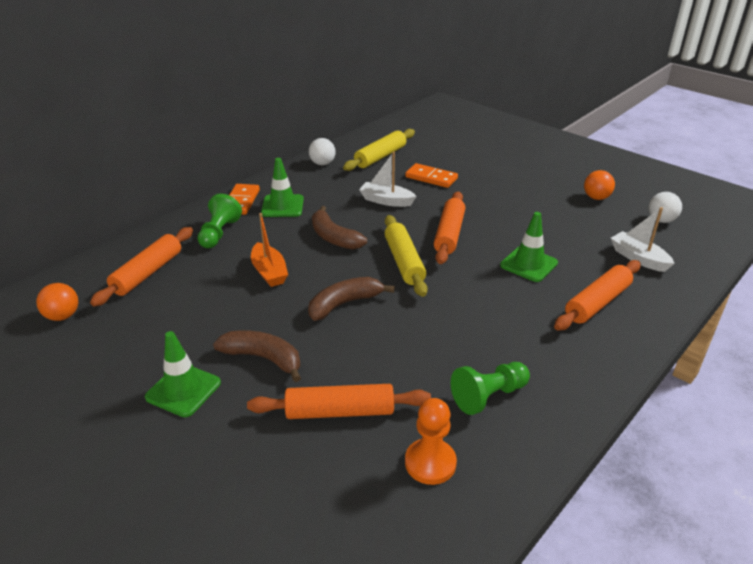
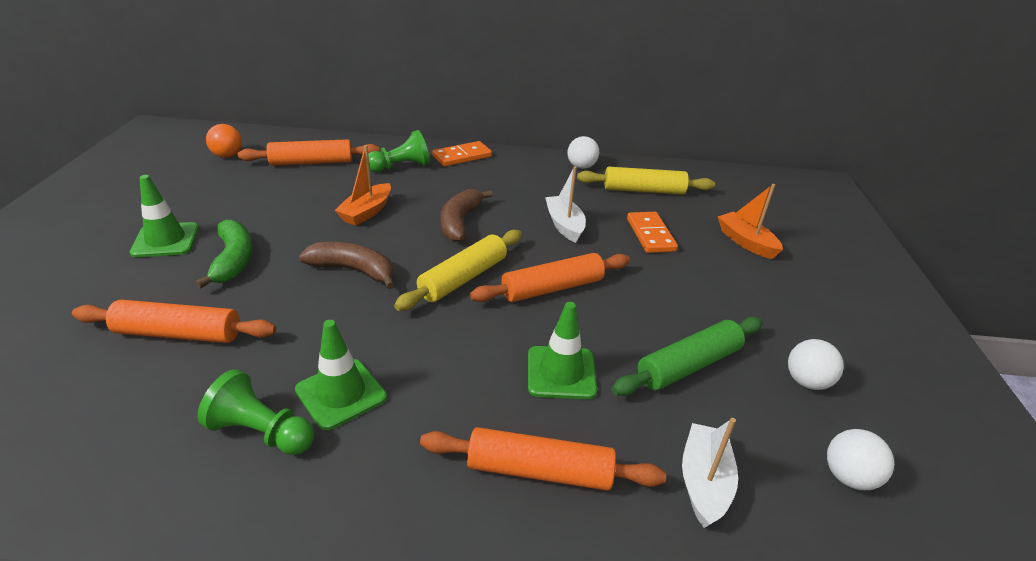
camera: 50 degrees right, 0 degrees up
(263, 358) = (233, 260): brown banana -> green banana
(282, 206) = (480, 177): green traffic cone -> green traffic cone (341, 394)
(339, 411) = (178, 333): orange rolling pin -> orange rolling pin turned 45 degrees counterclockwise
(430, 463) = (122, 427): orange pawn -> none
(471, 154) = (746, 242): none -> orange boat
(557, 223) = (688, 365): none -> green rolling pin
(596, 198) = (806, 382): orange ball -> white ball

